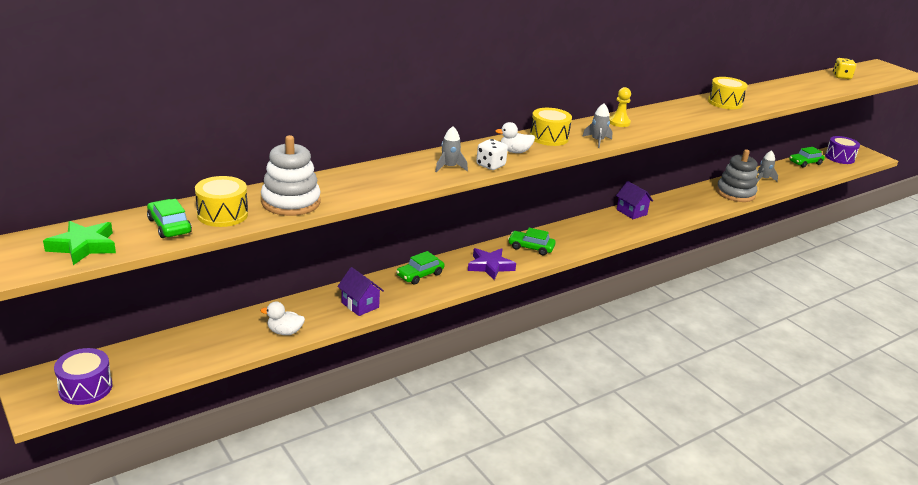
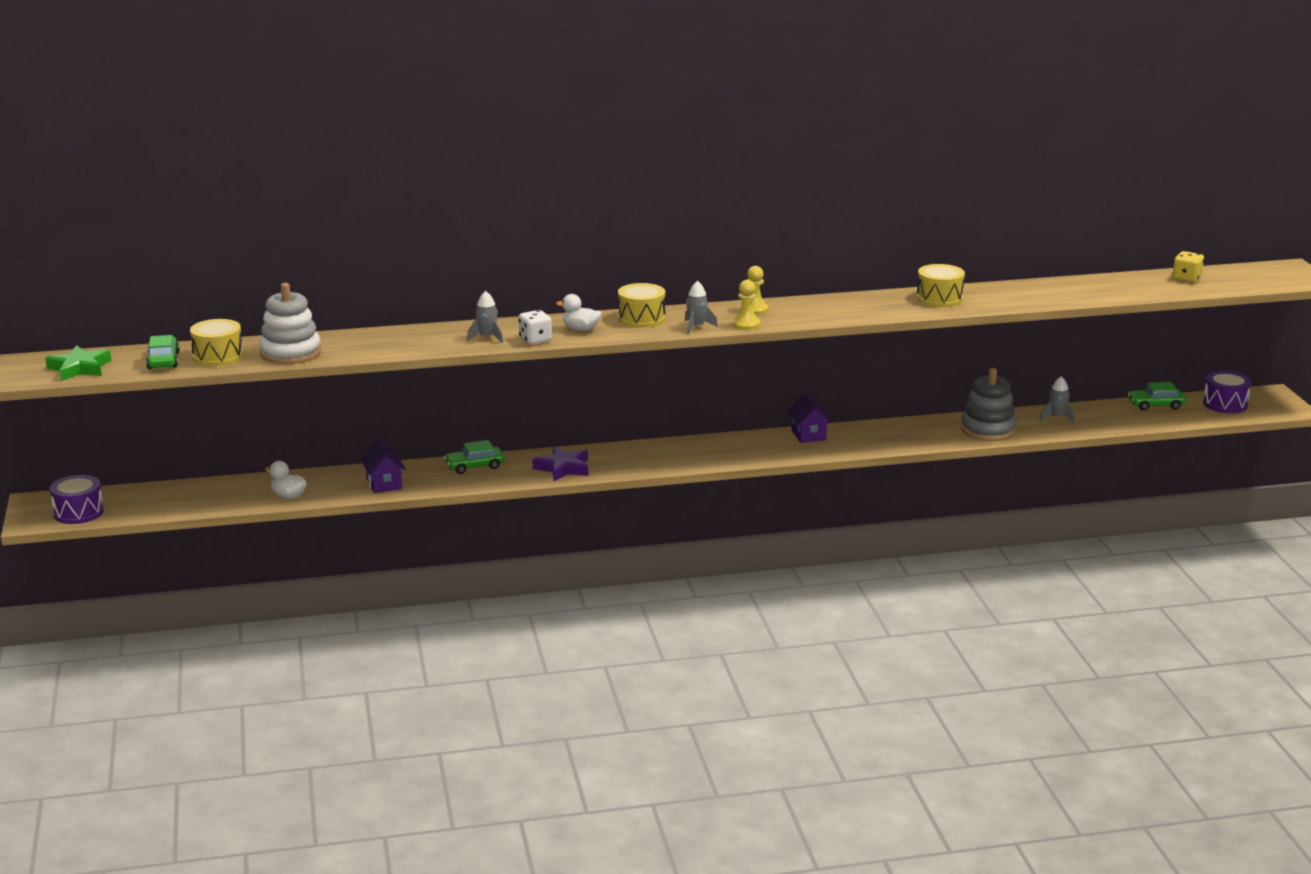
camera: 25 degrees right, 5 degrees down
(531, 247) = (632, 456): green car -> none
(629, 135) = (746, 325): none -> yellow pawn

